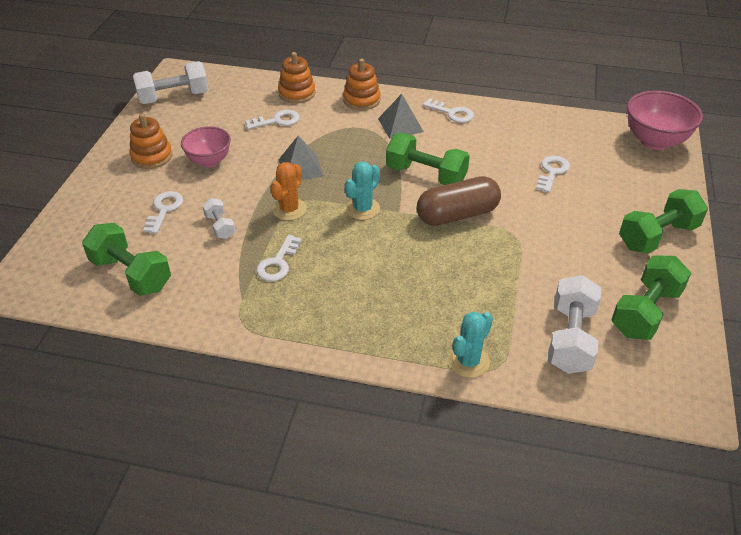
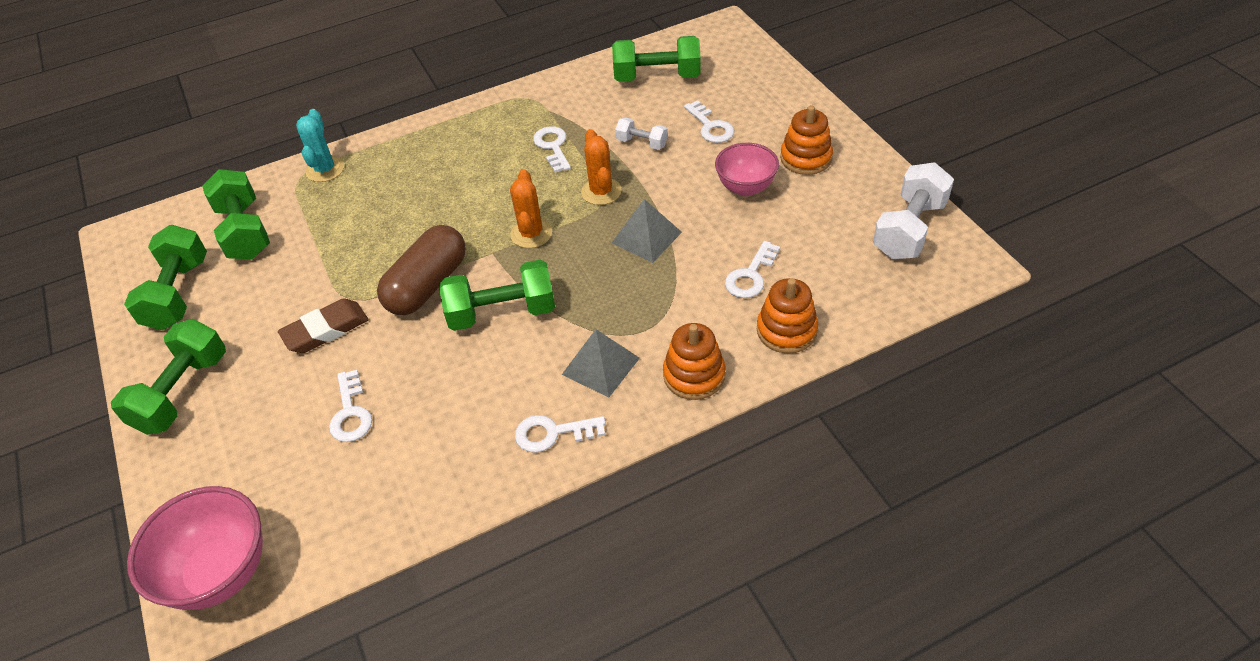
camera: 145 degrees right, 5 degrees up
(362, 209) = (531, 234): turquoise cactus -> orange cactus
(543, 224) = (326, 330): none -> brown eraser
(570, 339) = (245, 231): white dumbbell -> green dumbbell

